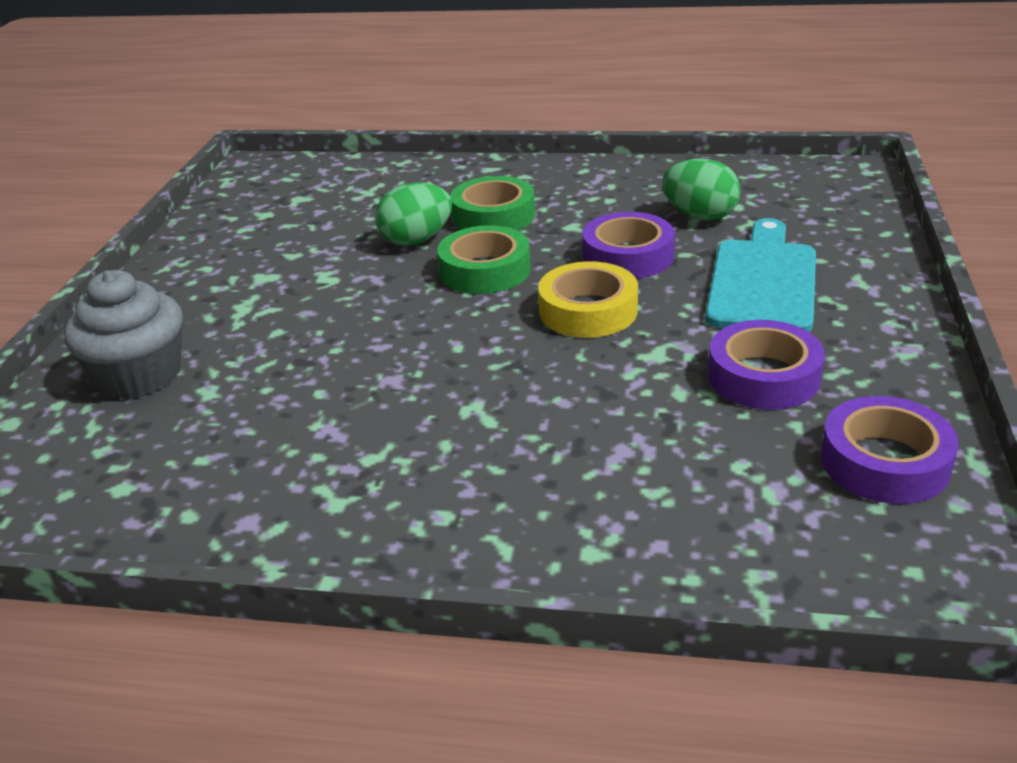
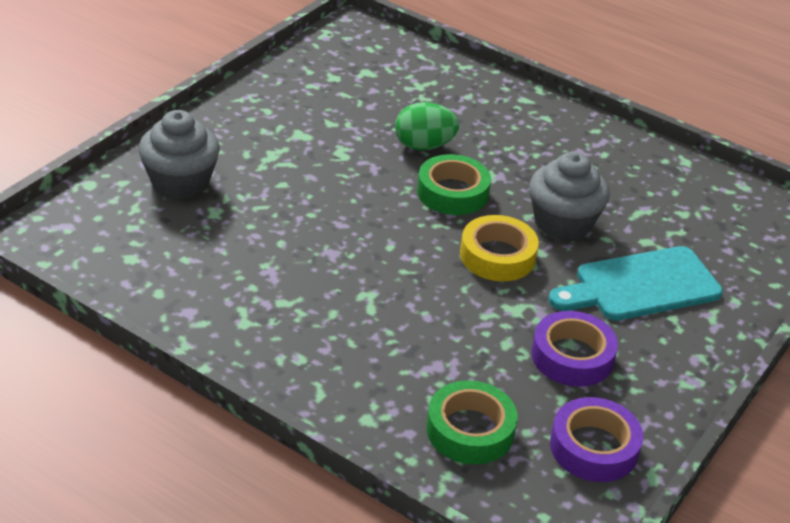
camera: 20 degrees right, 5 degrees up
(493, 216) = (494, 147): green tape -> green tape (470, 430)
(628, 256) = (562, 223): purple tape -> grey cupcake
(700, 216) = (646, 210): green egg -> none
(763, 281) = (641, 285): turquoise cutting board -> turquoise cutting board turned 150 degrees counterclockwise

